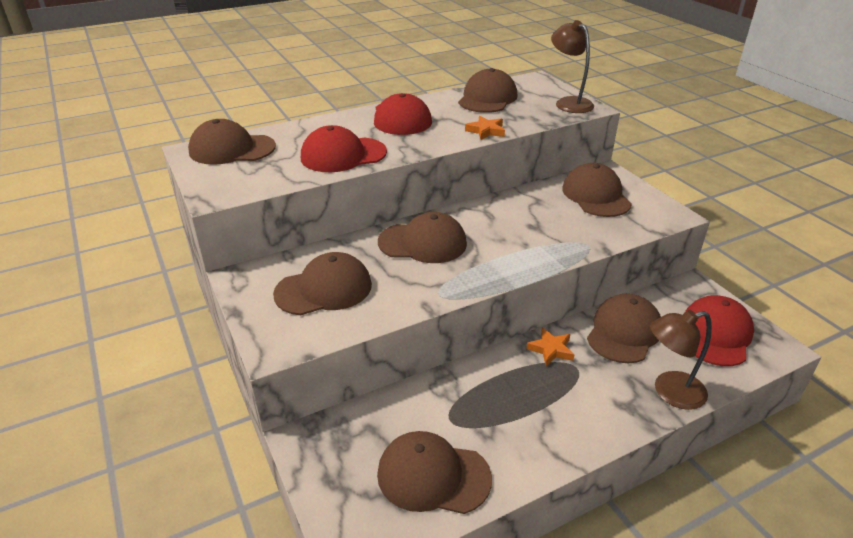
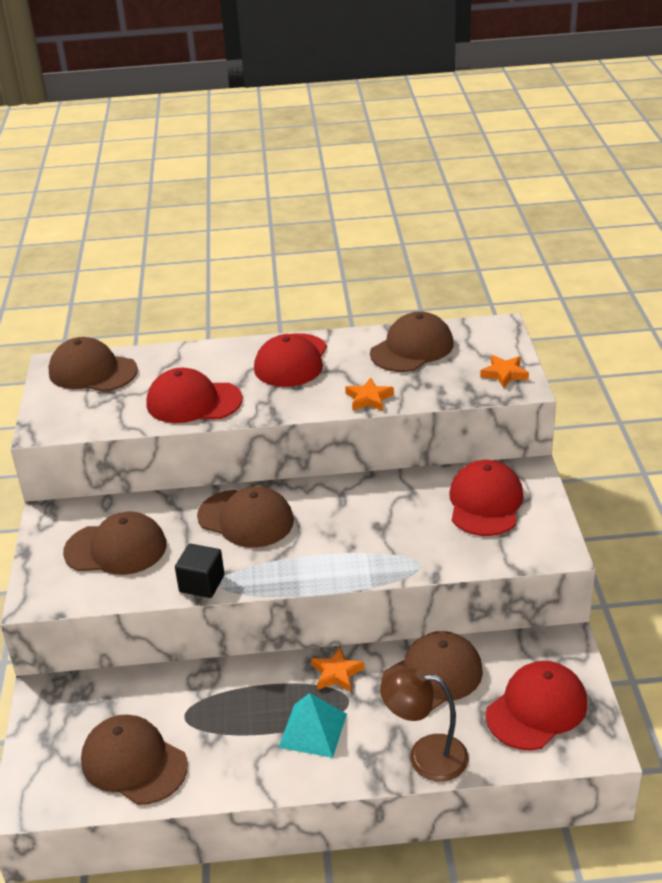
camera: 25 degrees right, 0 degrees up
(424, 298) = (202, 583): none -> black cube
(567, 399) = (313, 730): none -> turquoise pyramid
(569, 103) = (504, 374): brown lamp -> orange star
(596, 196) = (485, 503): brown cap -> red cap

